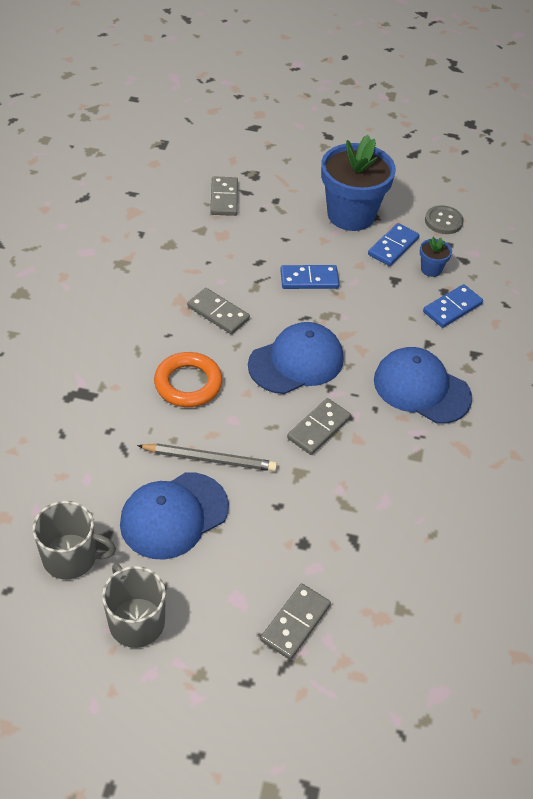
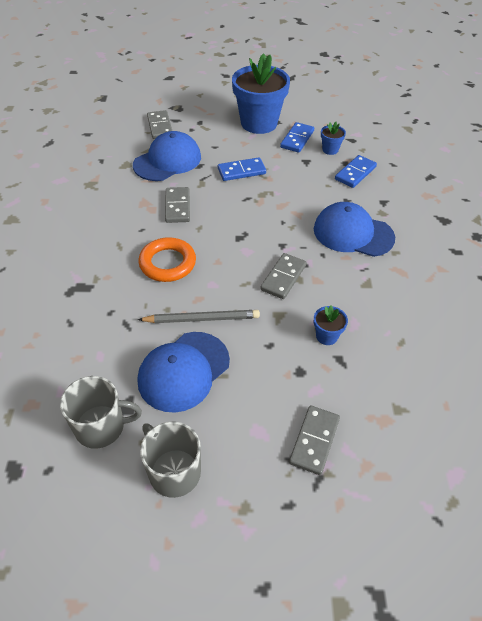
camera: 10 degrees left, 0 degrees up
(218, 313) = (177, 207): grey domino -> grey domino turned 60 degrees clockwise
(296, 362) = (250, 231): blue cap -> blue cap (167, 161)
(347, 509) = (327, 336): none -> blue flower pot
(443, 221) = (327, 117): grey button -> none

